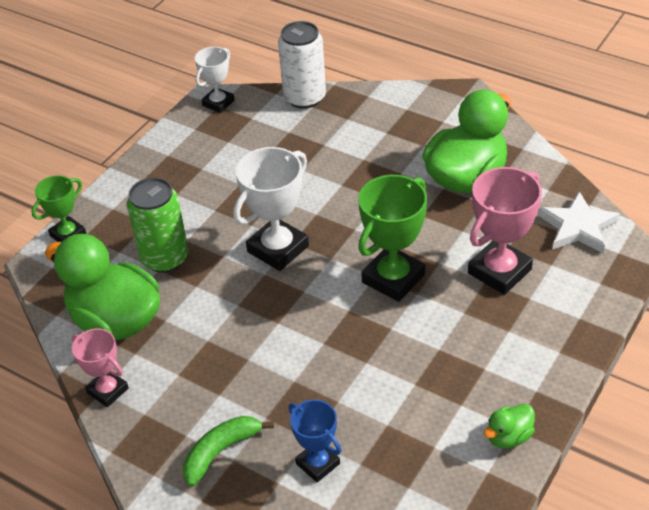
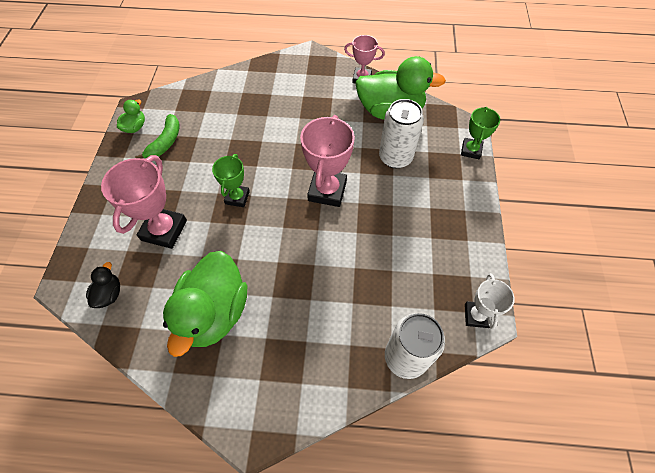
camera: 150 degrees right, 15 degrees up
(165, 258) = (395, 157): green can -> white can
(221, 452) = (283, 73): green banana -> green banana (165, 142)
(278, 249) = (327, 191): white trophy -> pink trophy
(317, 463) = (232, 83): blue trophy -> none
(393, 278) = (237, 197): green trophy -> green trophy, size x0.61
(577, 227) = (109, 294): white star -> black duck

